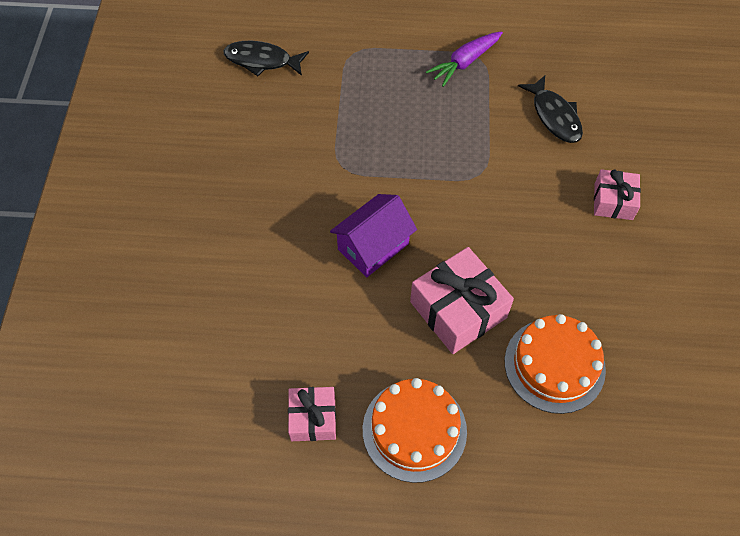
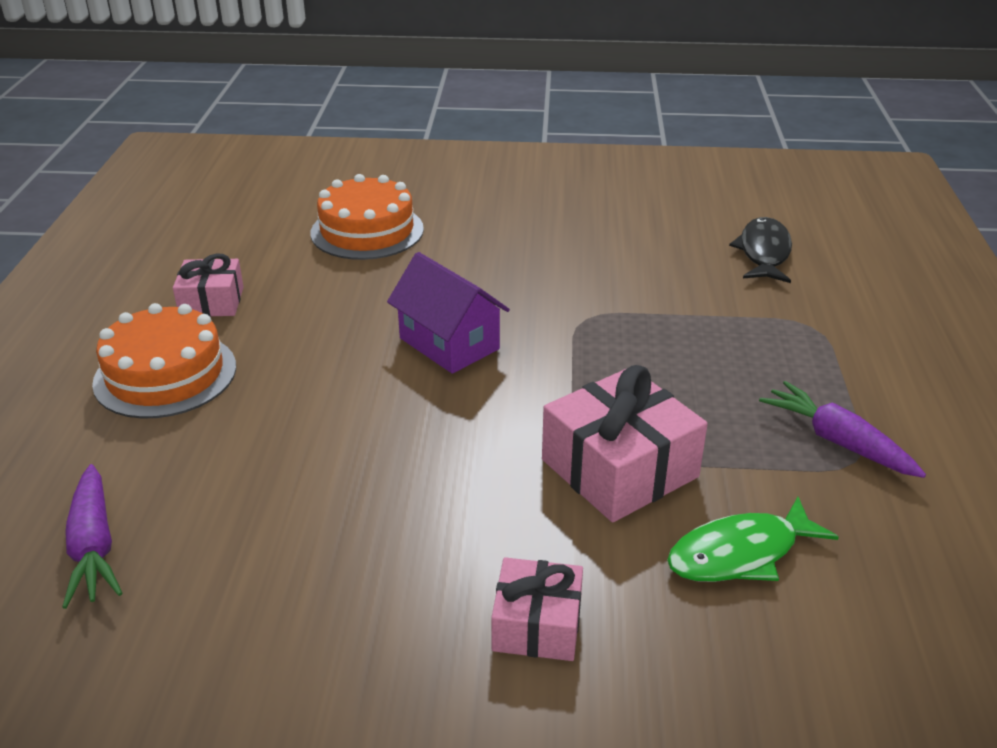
camera: 90 degrees right, 25 degrees down
(458, 310) = (333, 417): pink gift -> pink gift (619, 468)
(554, 116) = (740, 553): black fish -> green fish
(554, 365) = (214, 512): orange cake -> orange cake (367, 231)
(592, 428) = (93, 547): none -> purple carrot

